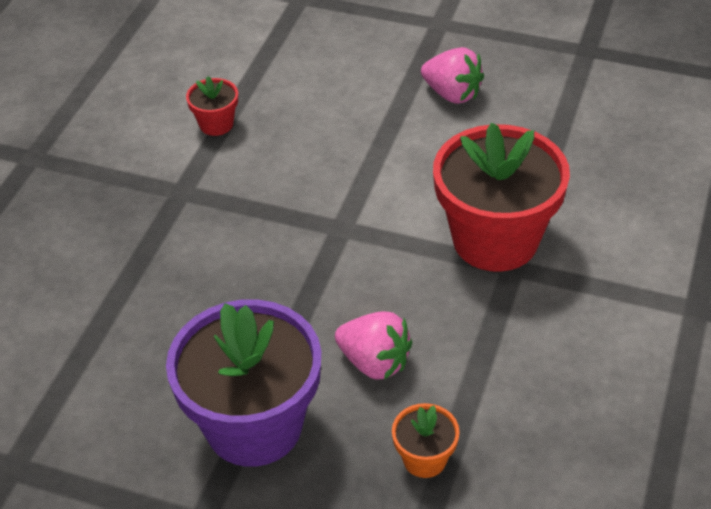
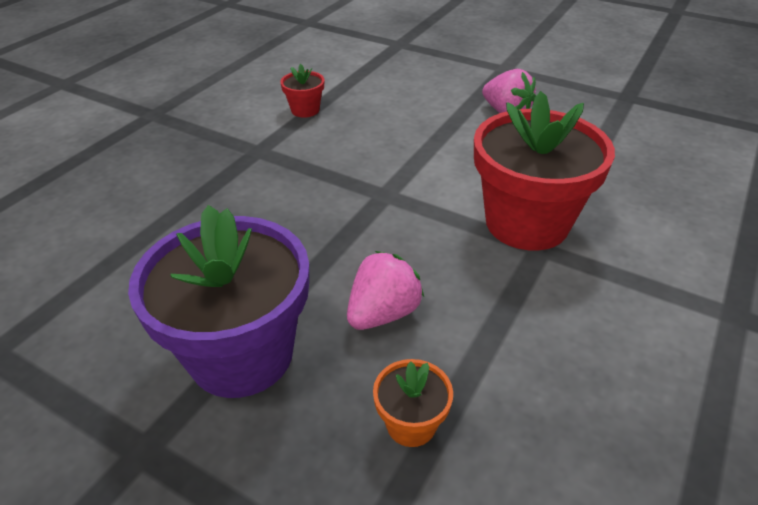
camera: 10 degrees right, 5 degrees down
(374, 362) = (383, 313): pink strawberry -> pink strawberry turned 90 degrees counterclockwise

